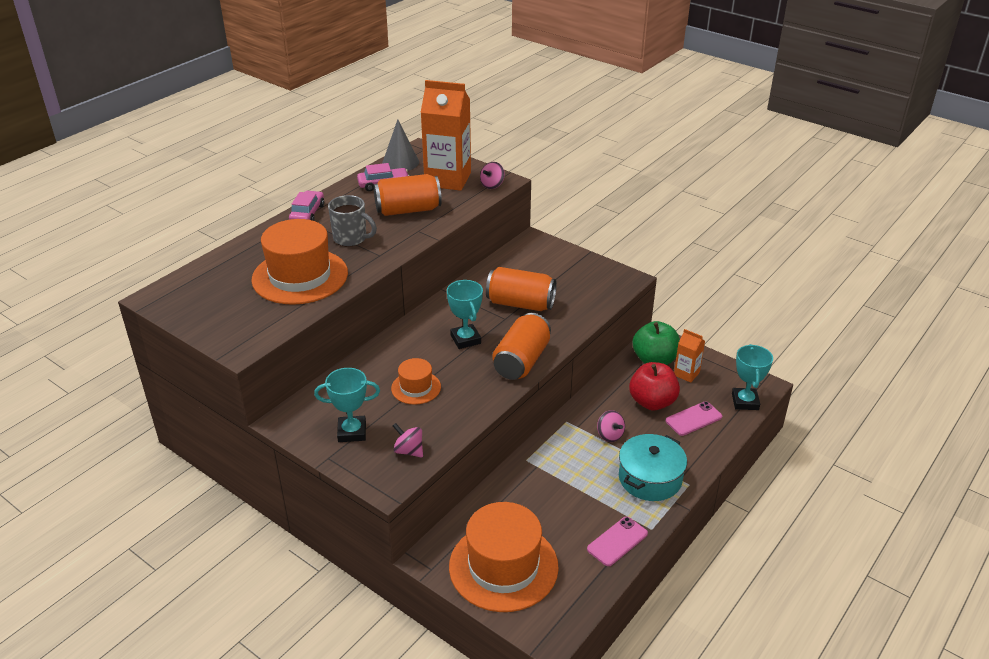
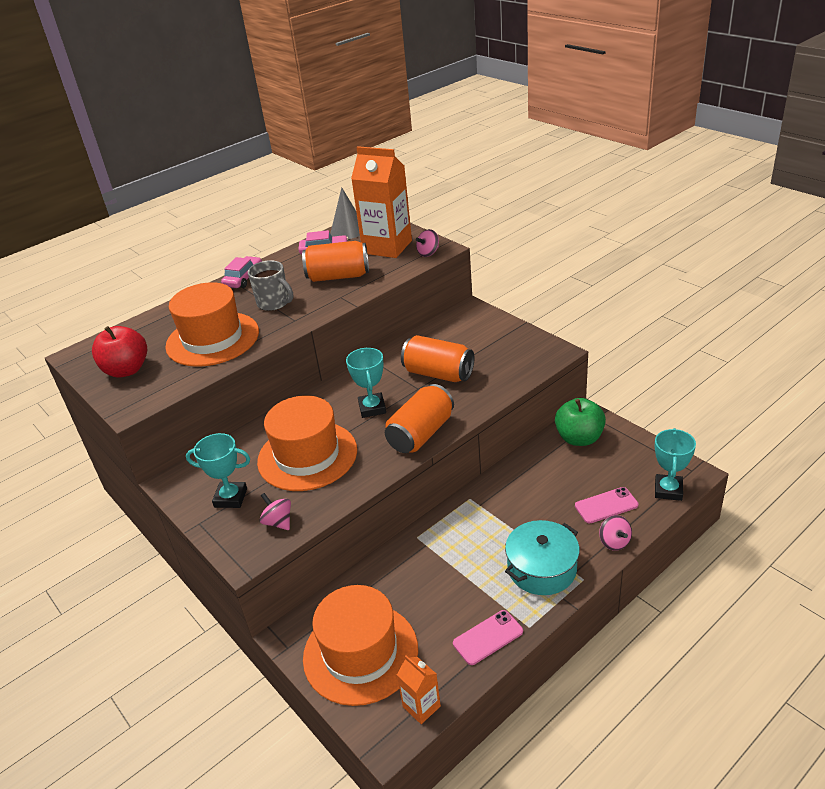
camera: 15 degrees right, 0 degrees up
(416, 388) = (307, 455): orange hat -> orange hat, size x1.99
(610, 435) = (511, 517): pink spinning top -> pink spinning top (614, 542)
(652, 402) = (565, 484): red apple -> red apple (127, 370)
(686, 374) = (610, 455): orange carton -> orange carton (421, 706)

